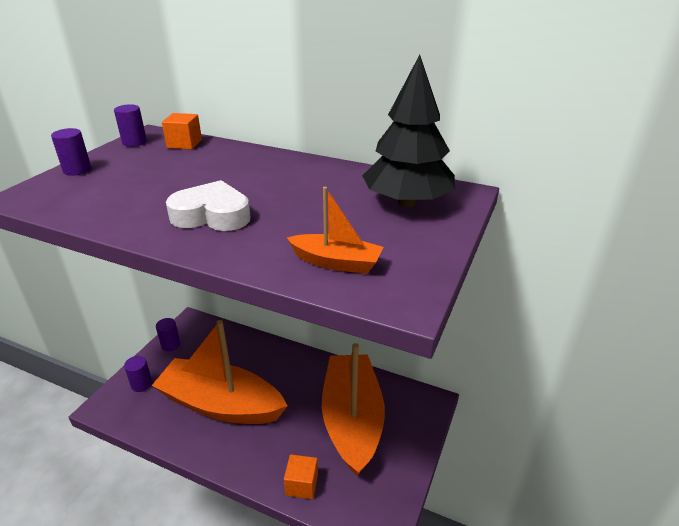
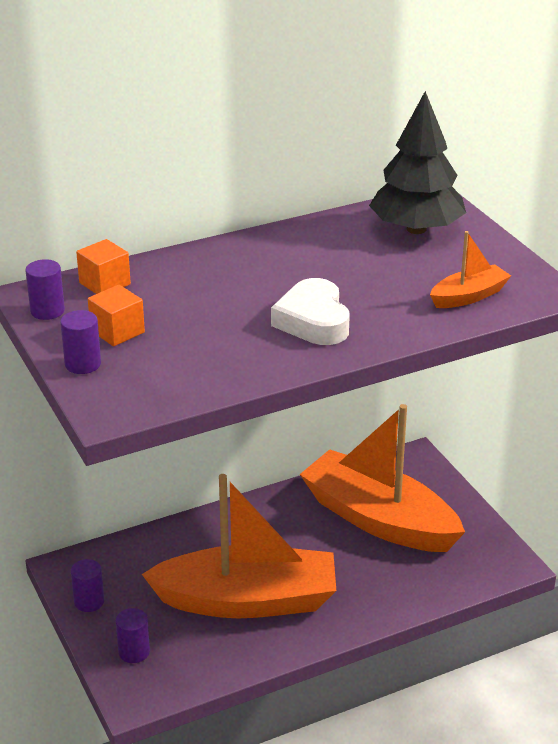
camera: 50 degrees left, 0 degrees up
(212, 215) = (313, 321): white heart -> white heart turned 60 degrees counterclockwise
(221, 404) = (247, 600): orange boat -> orange boat turned 150 degrees counterclockwise
(302, 484) = (417, 590): orange cube -> orange cube (117, 332)

